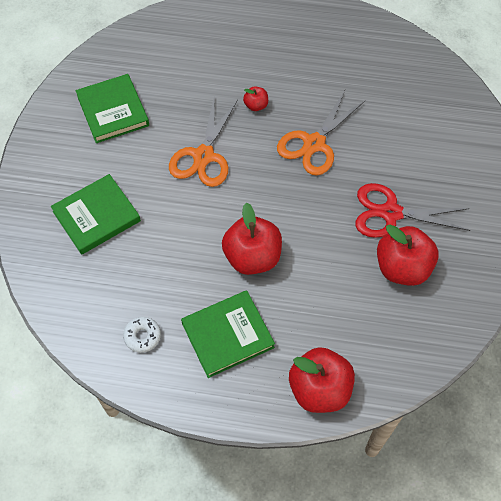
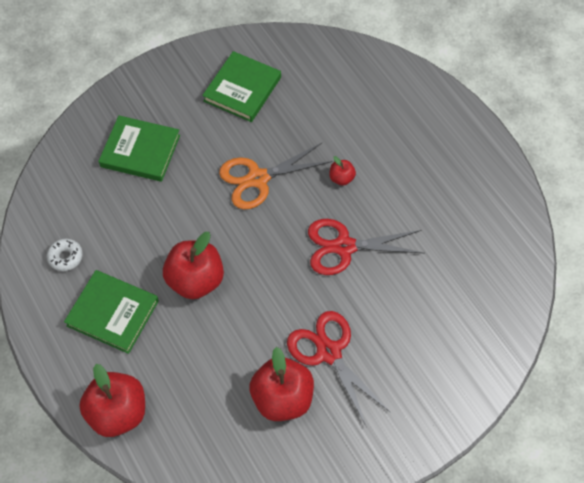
camera: 50 degrees right, 0 degrees up
(314, 144) = (344, 247): orange scissors -> red scissors

